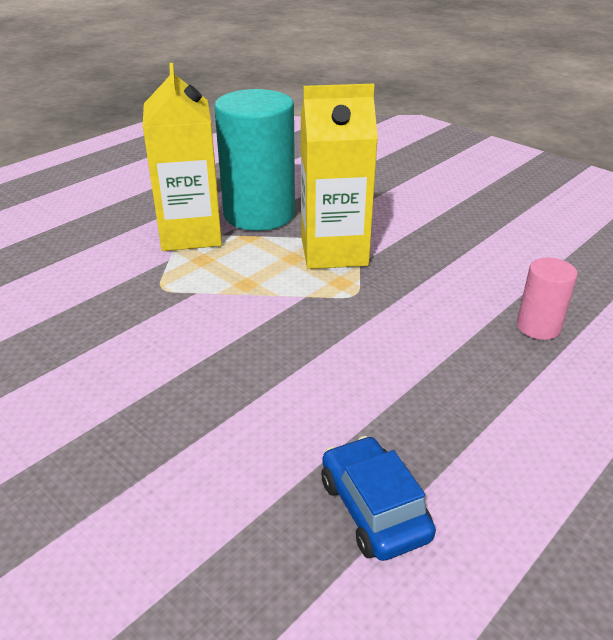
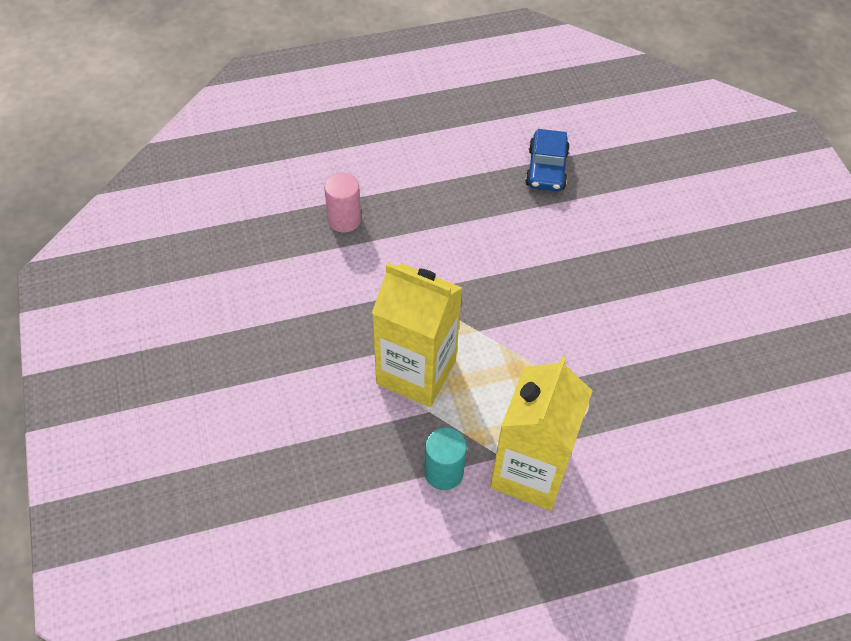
camera: 150 degrees left, 20 degrees up
(259, 214) = (443, 472): turquoise cylinder -> turquoise cylinder, size x0.47

